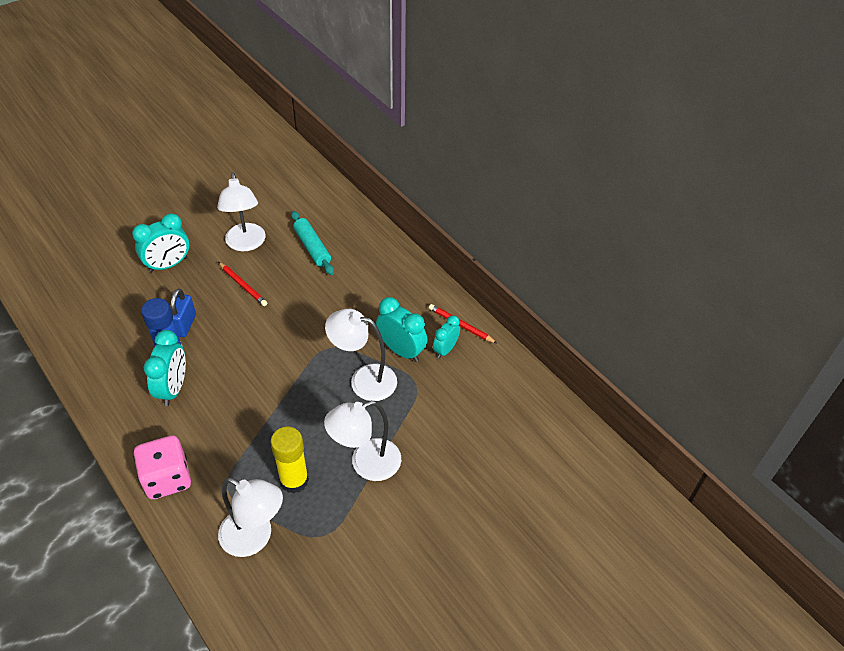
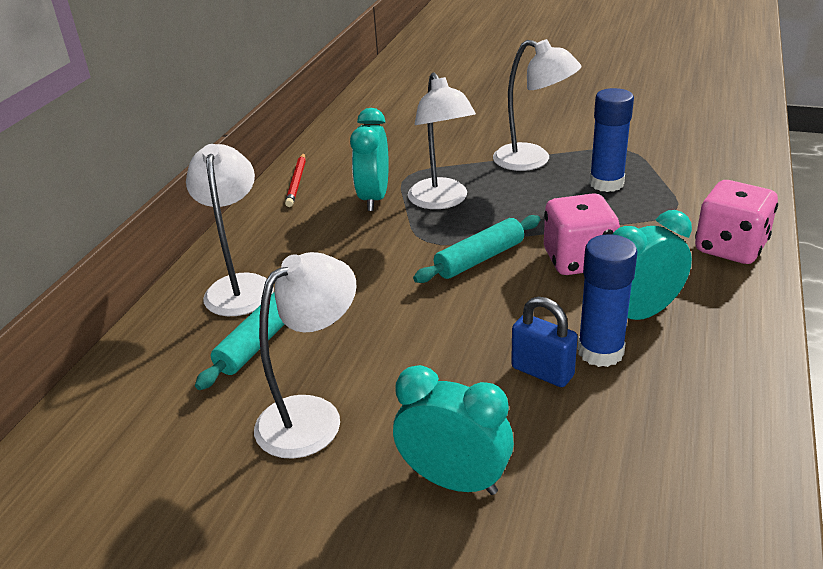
camera: 120 degrees left, 15 degrees down
(184, 325) = (542, 372): blue padlock -> blue padlock turned 60 degrees clockwise
(238, 398) = (578, 260): none -> pink dice
(243, 285) = (405, 363): red pencil -> none
(255, 538) = (686, 174): white lamp -> white lamp (240, 286)
(287, 358) = (479, 259): none -> turquoise rolling pin
(294, 480) = (606, 183): yellow glue stick -> blue glue stick
(445, 350) = (342, 177): turquoise clock -> none

